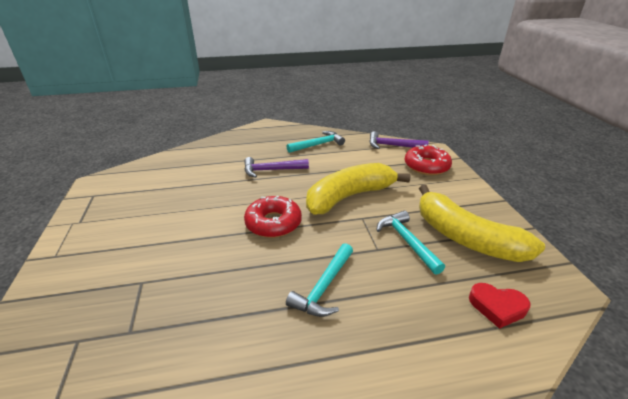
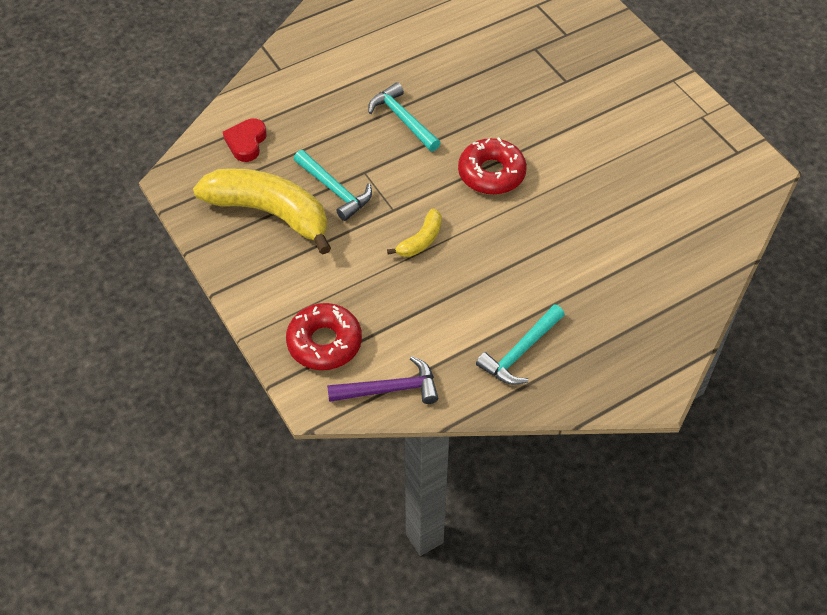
camera: 160 degrees right, 20 degrees up
(271, 170) = (554, 262): purple hammer -> none
(324, 287) = (402, 119): turquoise hammer -> turquoise hammer turned 45 degrees counterclockwise
(349, 196) = (421, 240): yellow banana -> yellow banana, size x0.46
(497, 307) = (246, 142): red heart -> red heart turned 75 degrees counterclockwise

